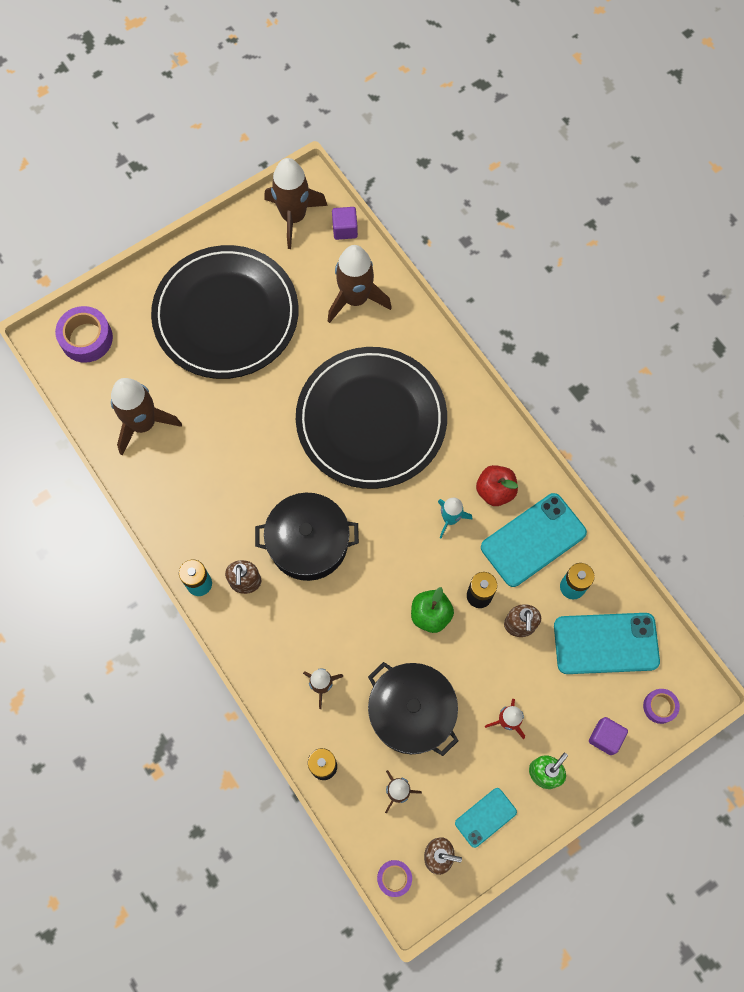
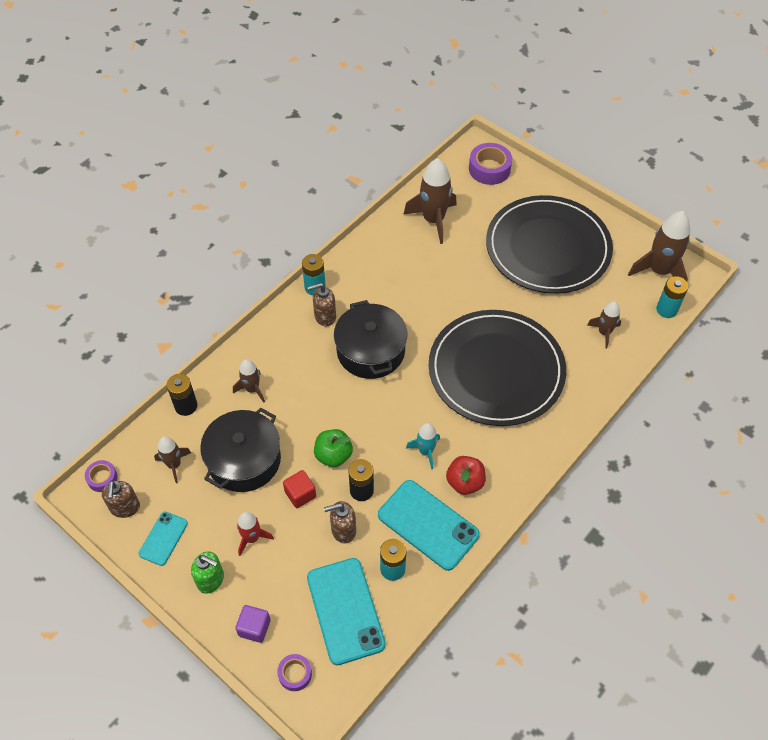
camera: 75 degrees right, 15 degrees down
(345, 229) = (666, 309): purple cube -> turquoise battery
(355, 299) = (604, 332): brown rocket -> brown rocket, size x0.56
(468, 660) = (300, 494): none -> red cube
(485, 817) = (163, 538): turquoise phone -> turquoise phone turned 75 degrees clockwise

